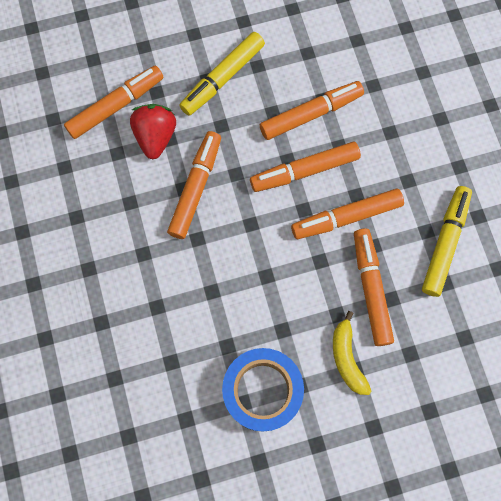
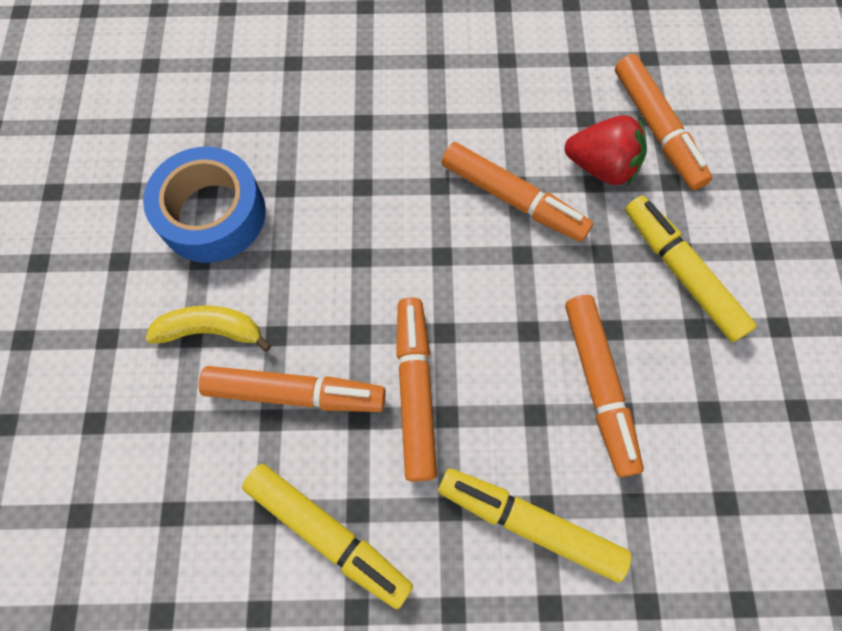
camera: 105 degrees right, 5 degrees down
(304, 171) = (505, 350): orange marker -> none
(401, 137) = (529, 523): none -> yellow marker

